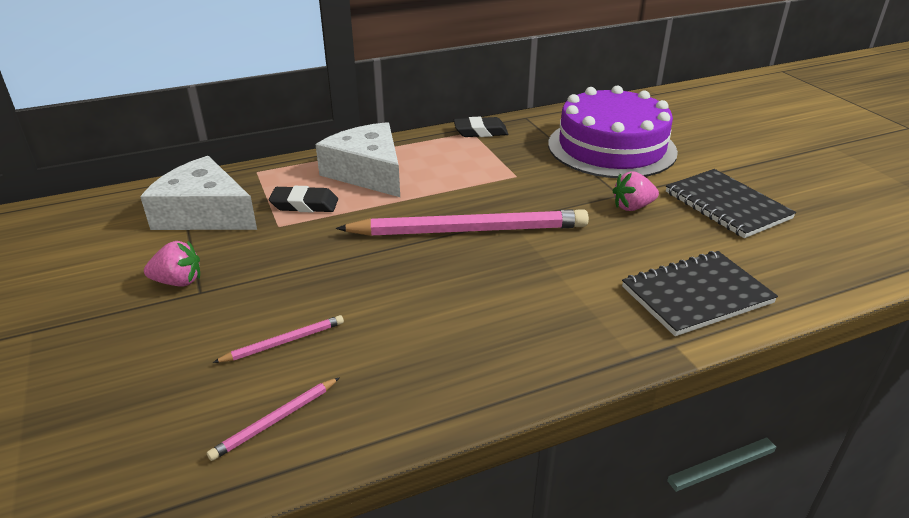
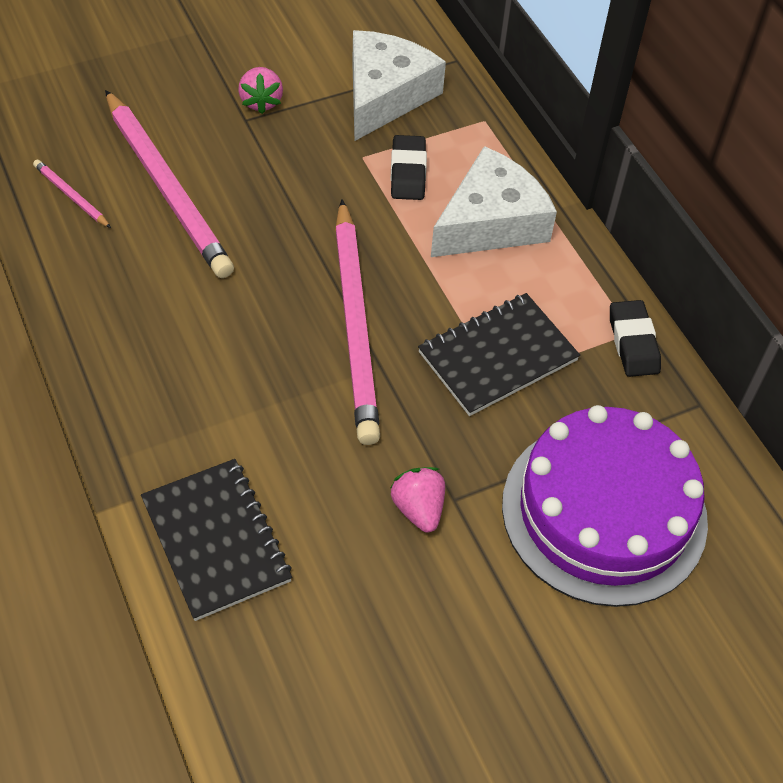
camera: 85 degrees right, 20 degrees up
(283, 342) = (166, 187): pink pencil -> pink pencil, size x2.34
(727, 205) = (429, 634): black notebook -> black notebook (497, 356)

